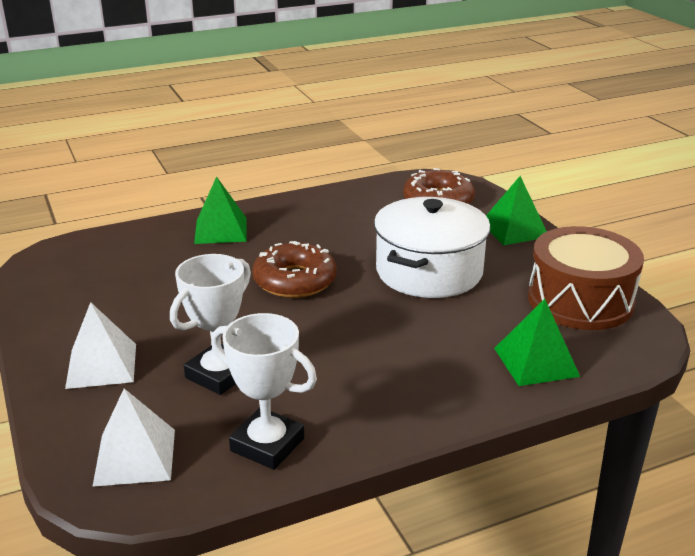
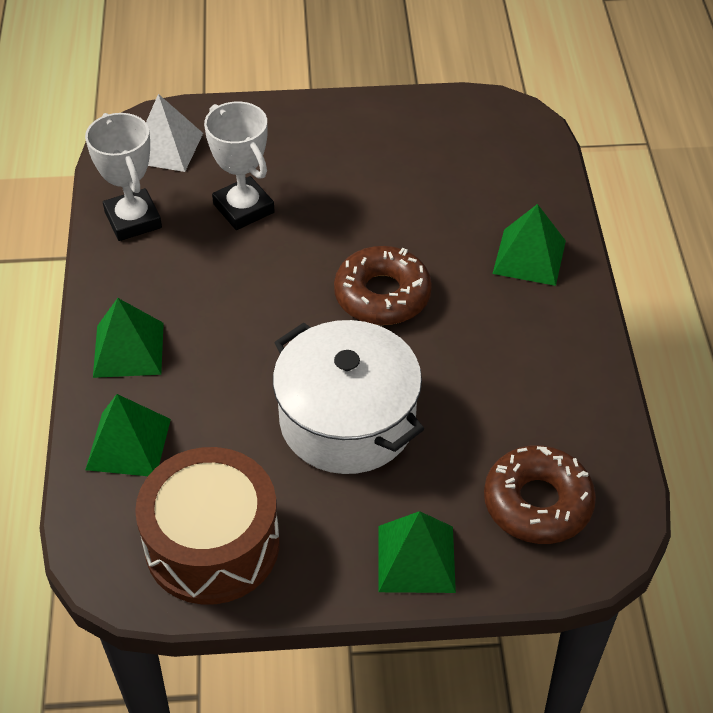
camera: 110 degrees right, 20 degrees up
(101, 365) = (298, 140): white pyramid -> none
(267, 444) = (133, 220): white trophy -> white trophy turned 75 degrees counterclockwise
(440, 393) = (128, 349): none -> green pyramid

